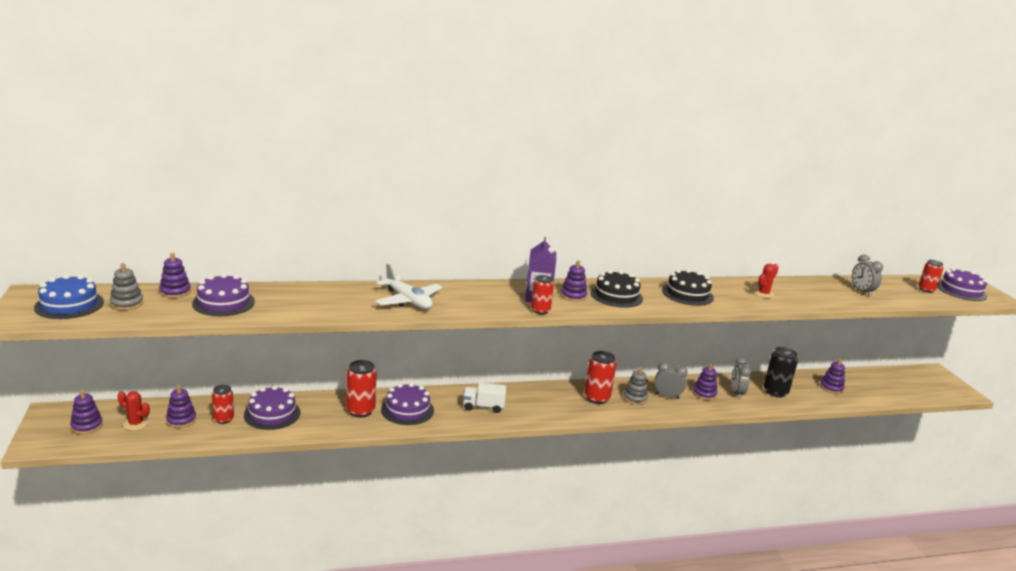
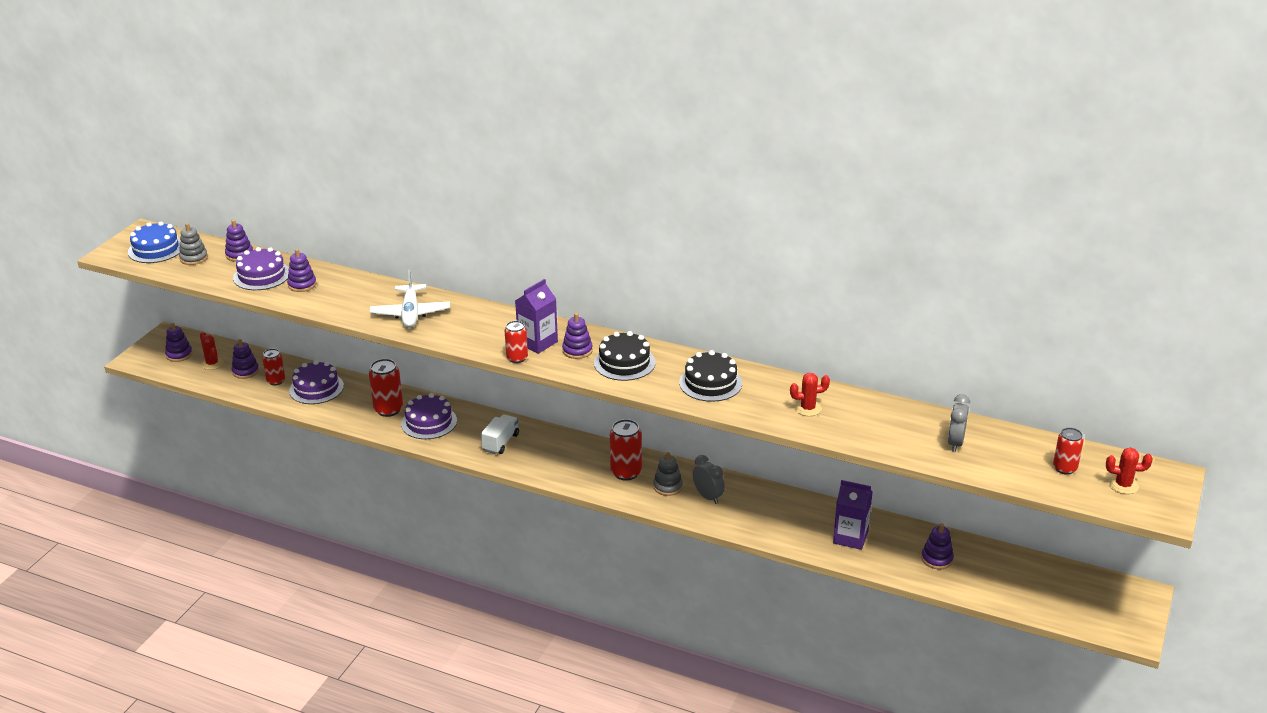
camera: 40 degrees right, 10 degrees up
(483, 407) = (501, 442): white truck -> white truck turned 75 degrees clockwise
(704, 394) = (756, 509): purple stacking toy -> purple stacking toy (302, 285)
(736, 393) = (797, 522): grey clock -> none
(775, 392) = (850, 537): black can -> purple carton
(961, 290) = (1123, 485): purple cake -> red cactus

